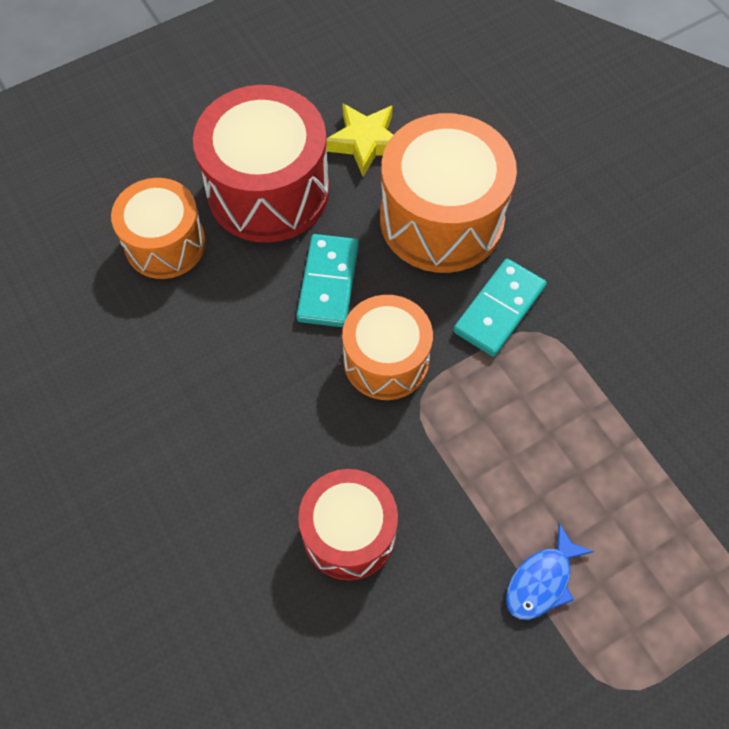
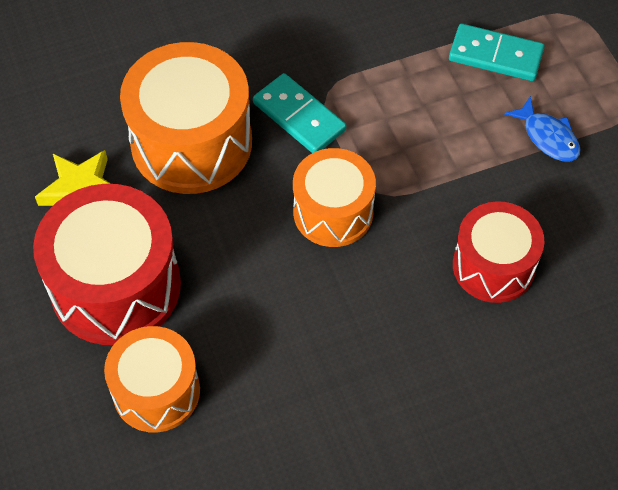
camera: 80 degrees left, 5 degrees down
(328, 283) = (240, 247): turquoise domino -> turquoise domino (495, 55)

